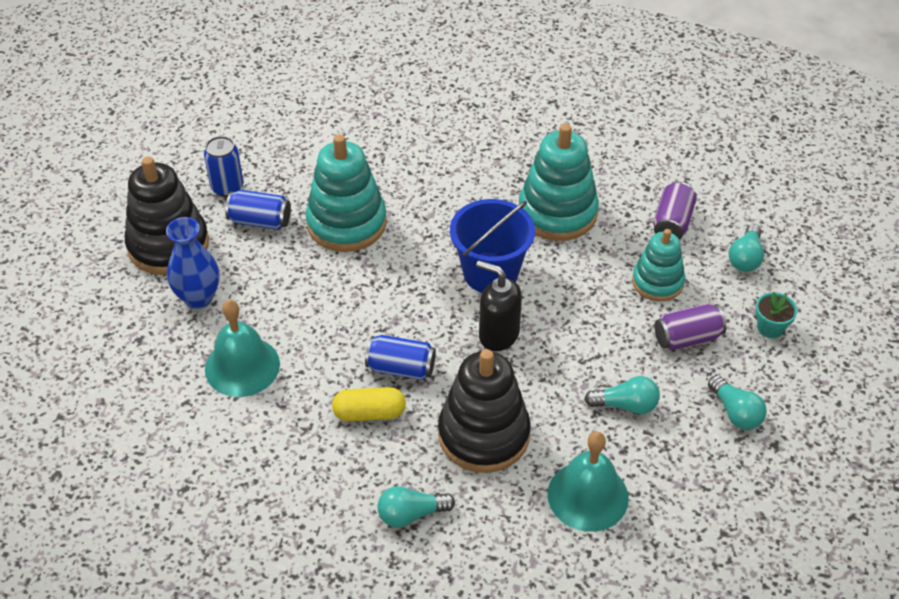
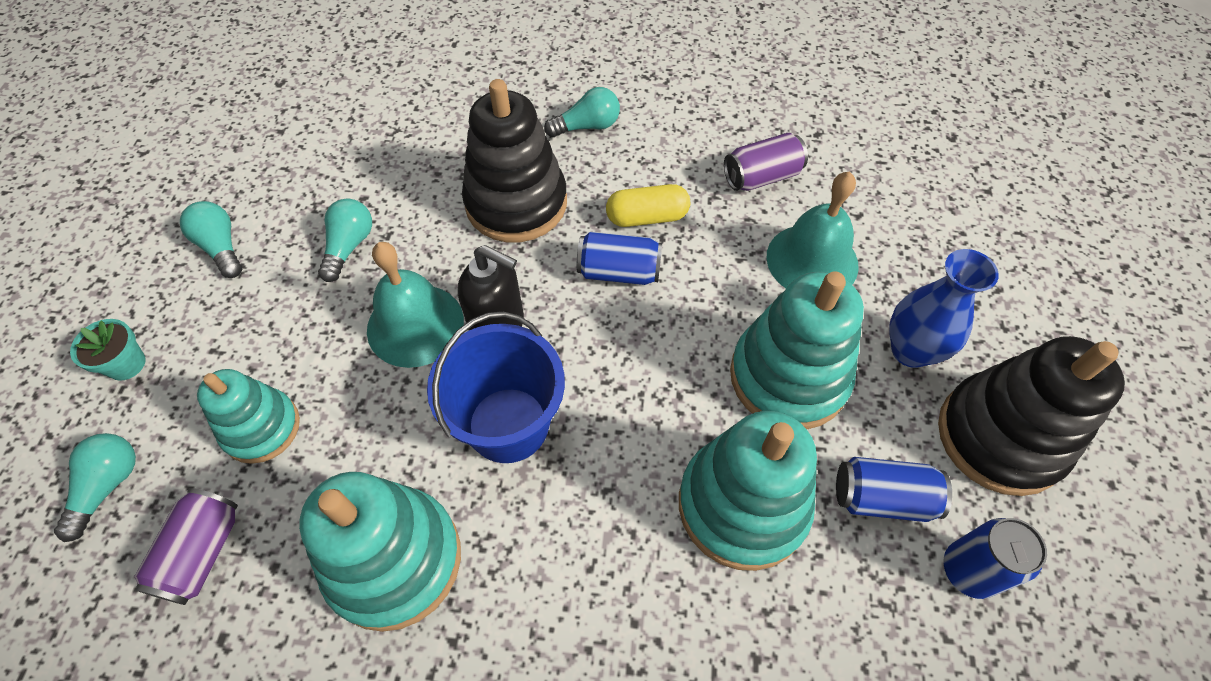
camera: 175 degrees right, 10 degrees up
(293, 287) = (788, 377): none -> turquoise stacking toy
(588, 496) = (409, 153): turquoise bell -> turquoise bell (415, 325)
(626, 405) = (349, 246): turquoise light bulb -> turquoise light bulb turned 105 degrees clockwise
(687, 338) = (247, 340): purple can -> purple can (761, 177)

